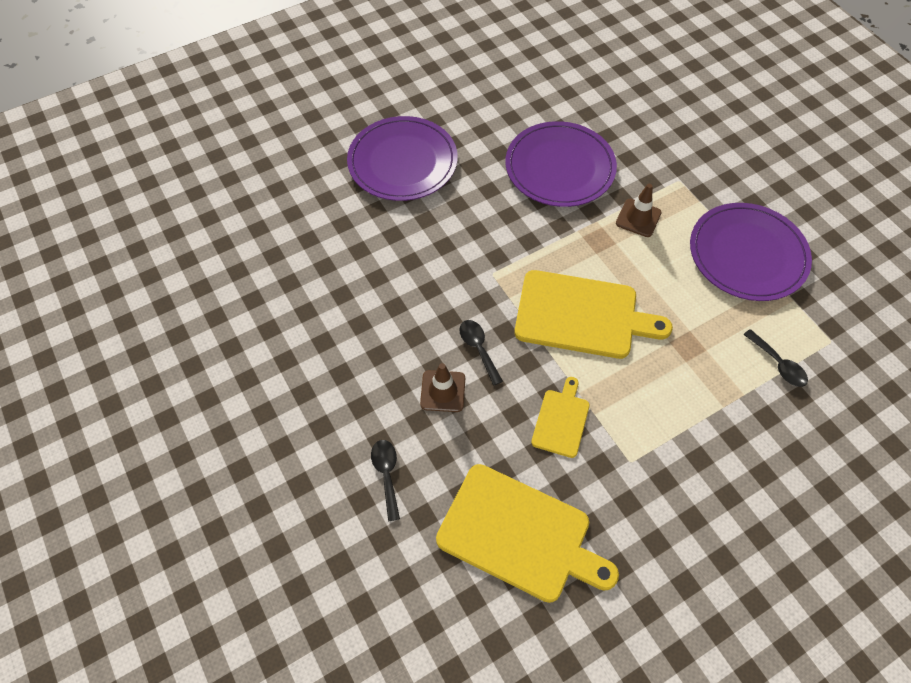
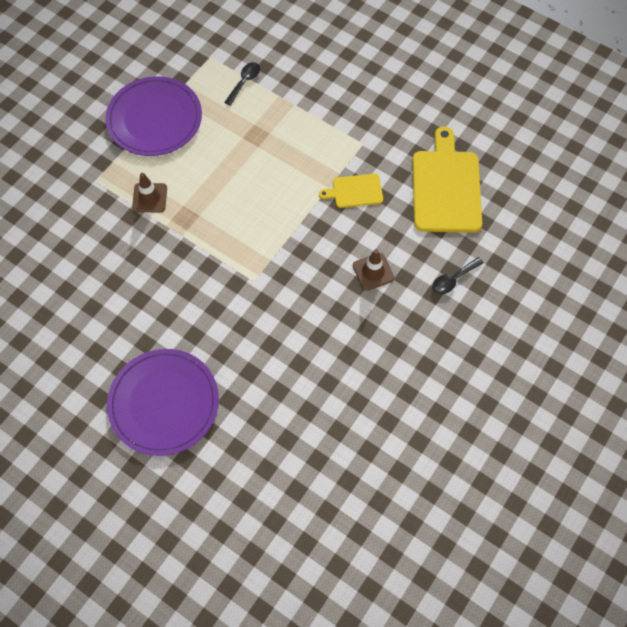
camera: 115 degrees left, 5 degrees up
(478, 348) = (326, 263): black spoon -> none
(559, 167) = (117, 272): purple plate -> none
(582, 315) = (262, 206): yellow cutting board -> none

